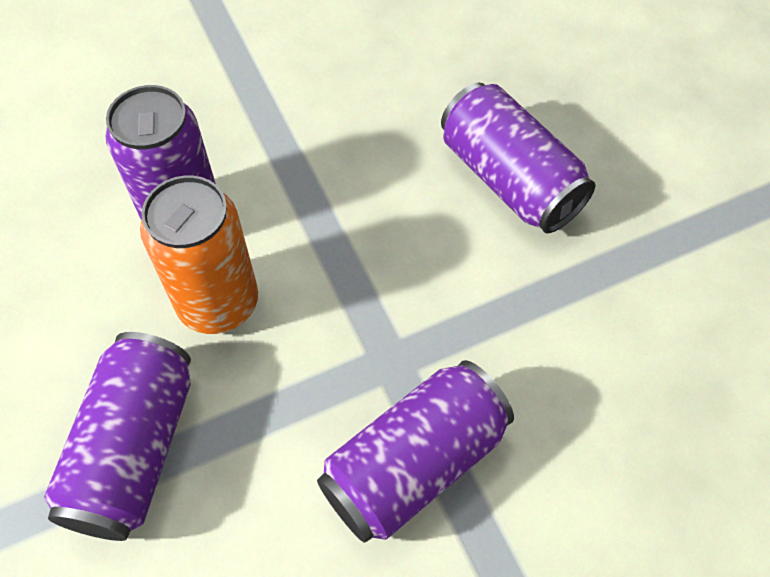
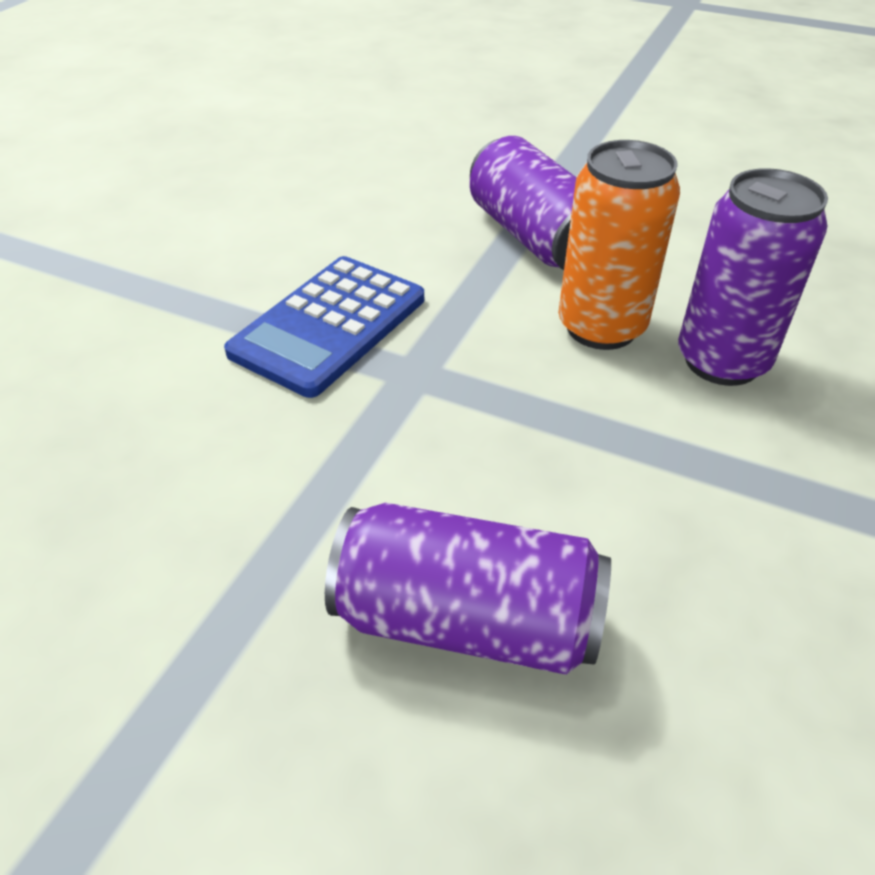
camera: 140 degrees right, 15 degrees down
(414, 463) = (329, 326): purple can -> blue calculator

